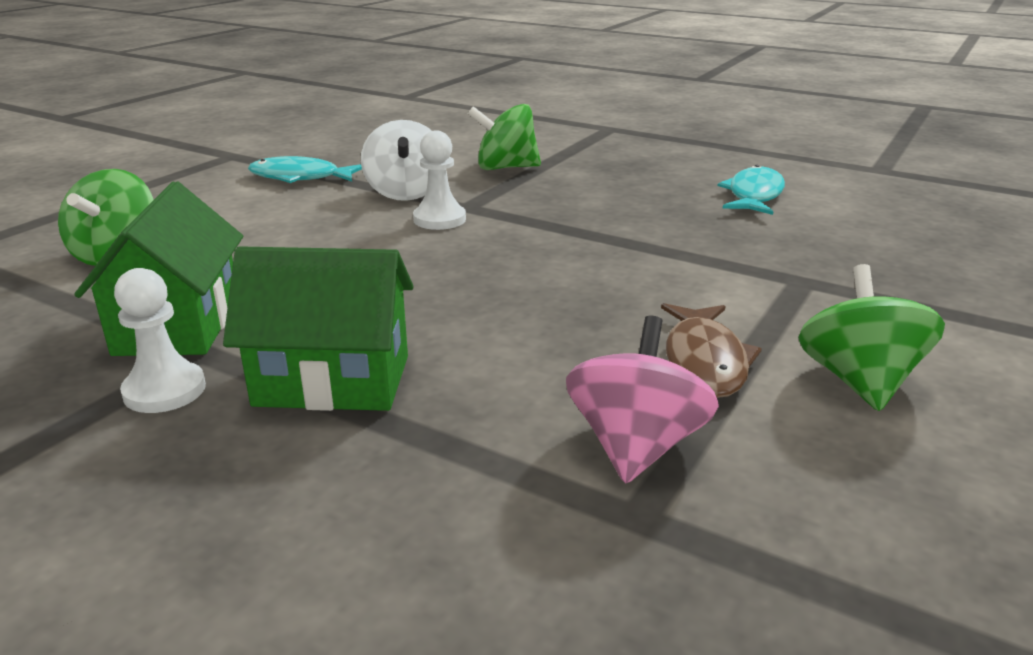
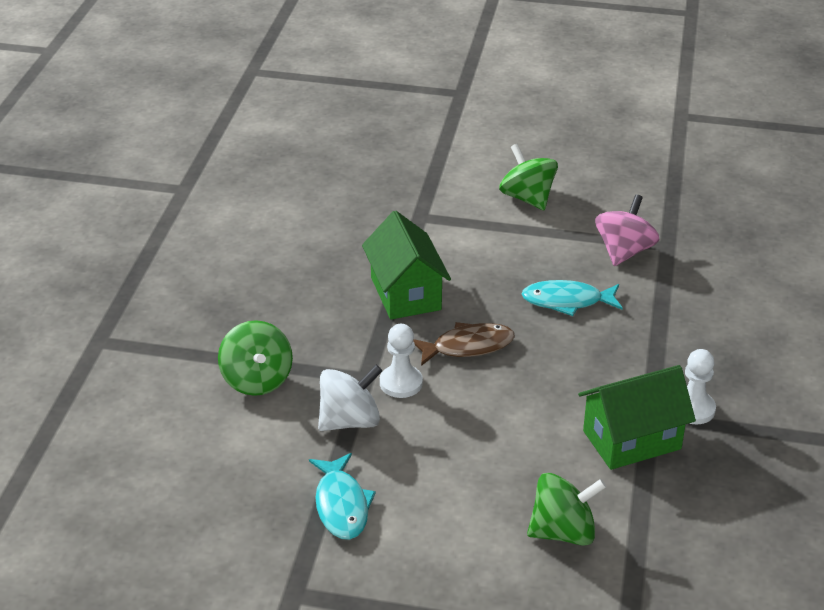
camera: 110 degrees left, 10 degrees up
(332, 381) = (641, 354): green house -> green house (406, 293)
(636, 446) = (624, 252): pink spinning top -> pink spinning top turned 120 degrees clockwise
(705, 362) = (539, 241): brown fish -> brown fish (468, 346)
(754, 195) = (273, 242): turquoise fish -> turquoise fish (567, 301)
(859, 381) = (527, 198): green spinning top -> green spinning top turned 75 degrees clockwise

